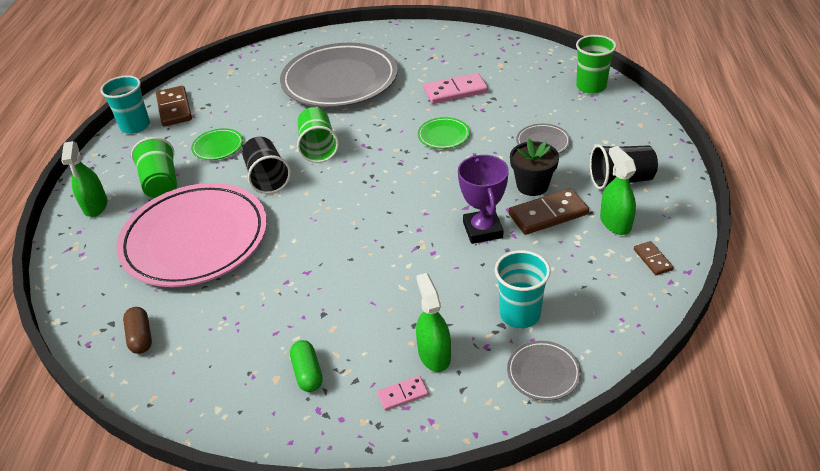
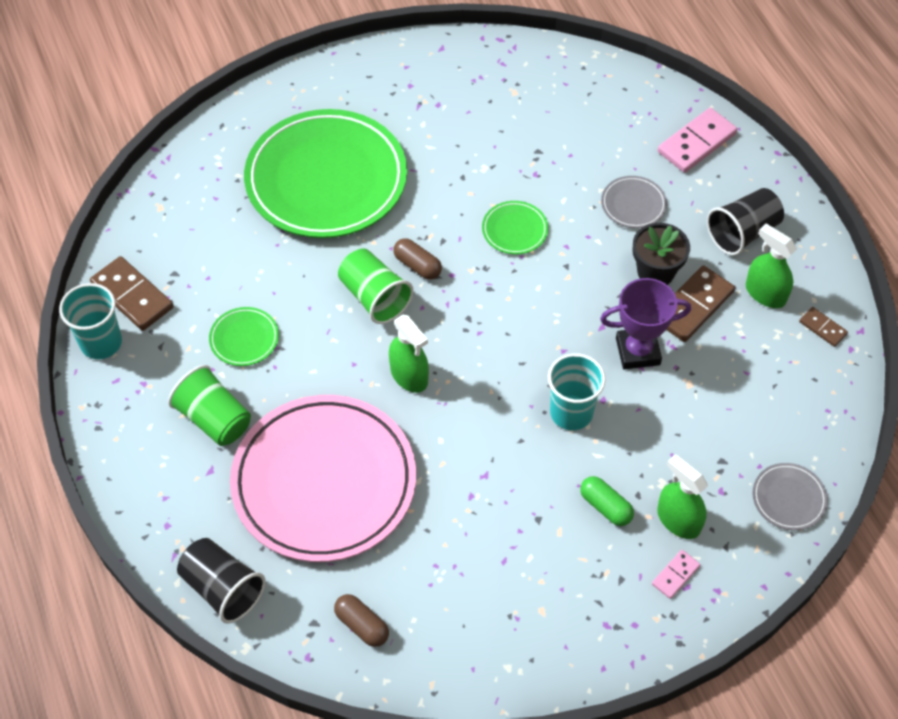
camera: 30 degrees left, 15 degrees up
(95, 206) = (156, 482): green spray bottle -> green spray bottle (409, 375)
(267, 177) = (344, 364): black cup -> black cup (223, 588)
(307, 373) = (569, 591): green capsule -> green capsule (605, 506)
(340, 81) = (326, 179): grey plate -> green plate
(361, 138) = (417, 265): none -> brown capsule
(455, 91) = (486, 154): pink domino -> pink domino (696, 143)
(482, 230) = (637, 351): purple trophy -> purple trophy turned 60 degrees counterclockwise
(520, 314) = (732, 442): turquoise cup -> turquoise cup (571, 412)
(591, 86) = (641, 98): green cup -> none

